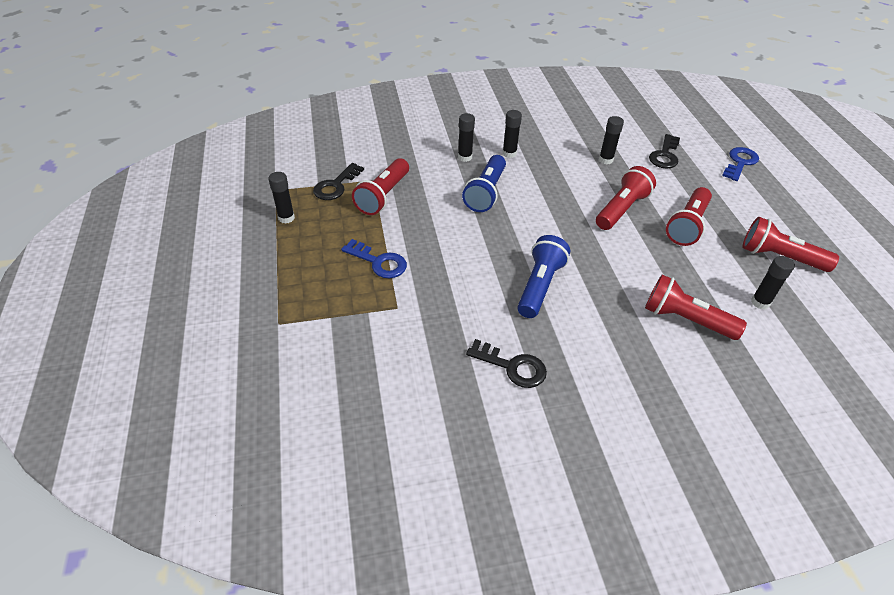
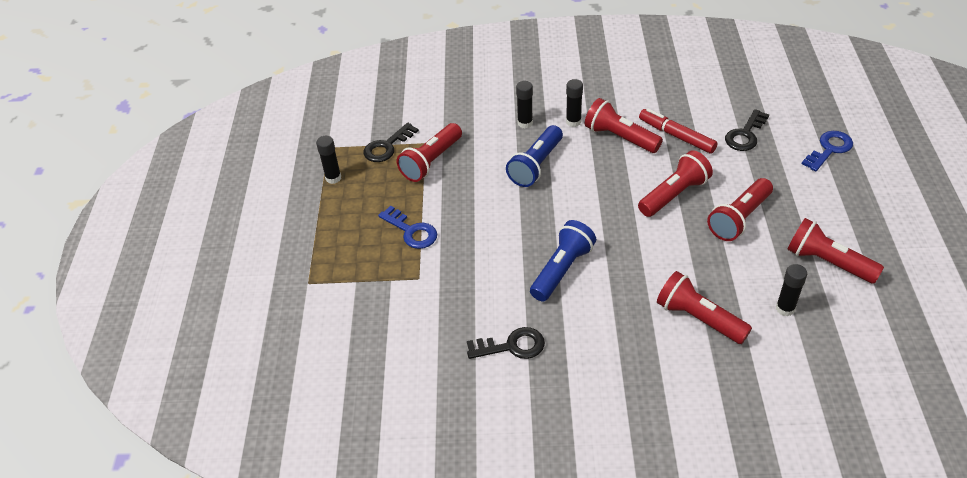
camera: 15 degrees right, 0 degrees up
(512, 367) = (512, 346): black key -> black key turned 45 degrees counterclockwise
(556, 164) = (620, 137): none -> red flashlight
(605, 160) = (676, 136): black glue stick -> red marker

